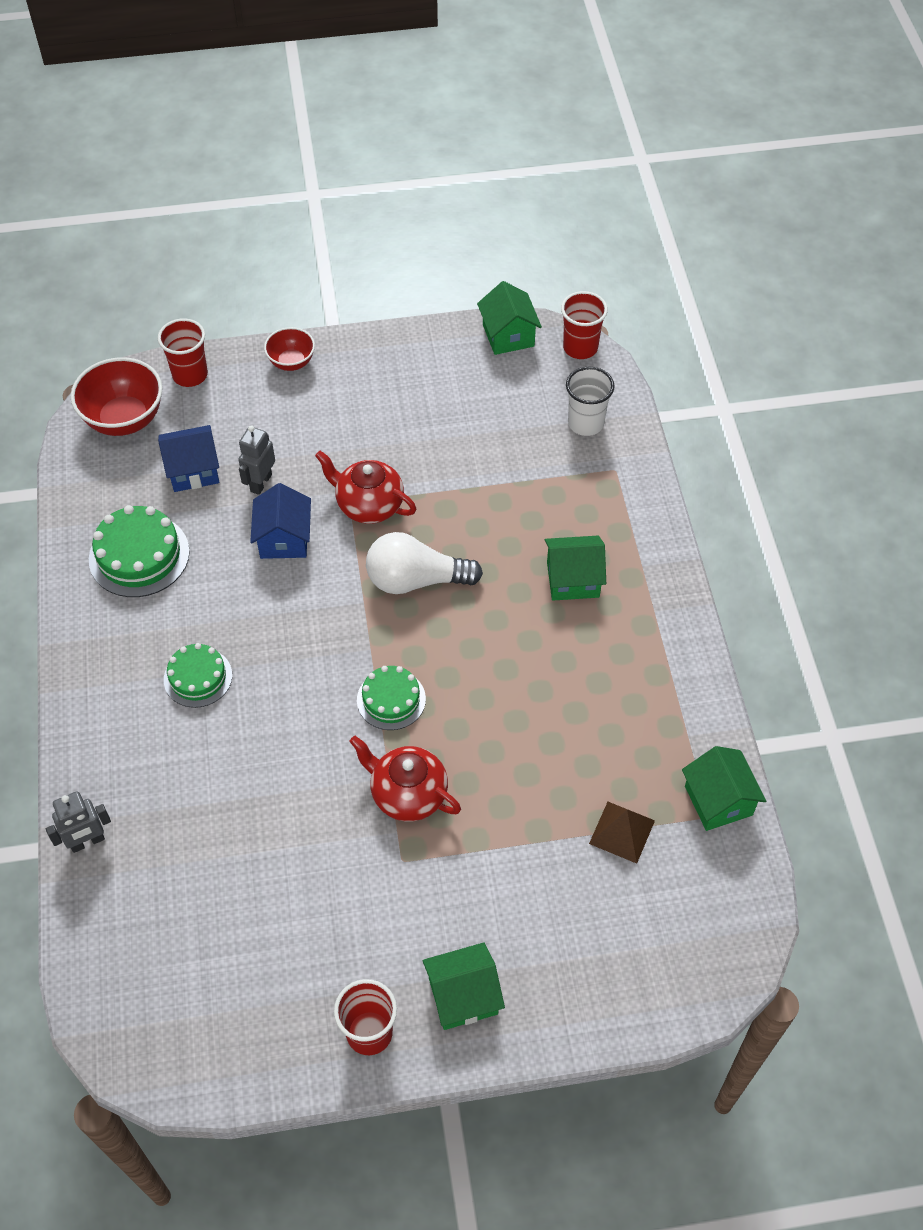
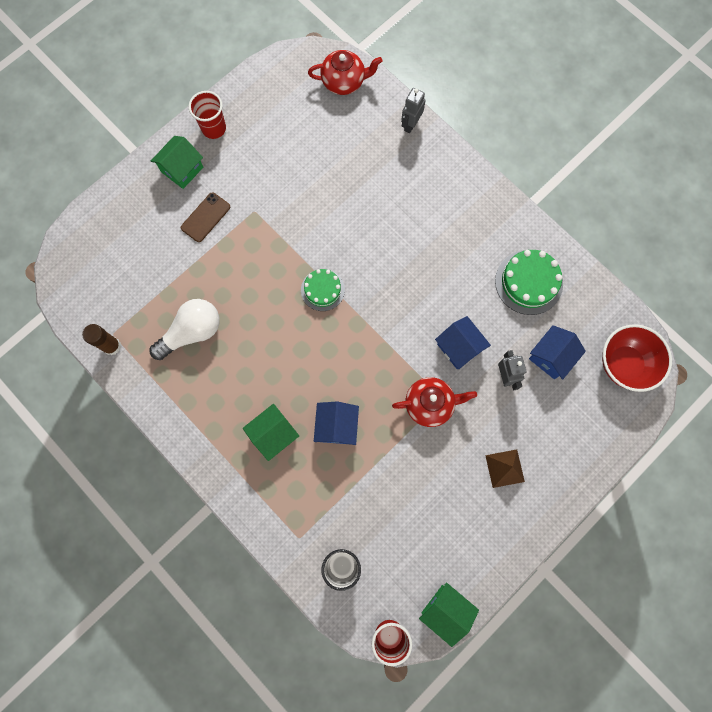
camera: 145 degrees right, 20 degrees up
(190, 375) = (618, 425): red cup -> none
(198, 677) = (432, 235): green cake -> none
(291, 362) = (566, 481): red bowl -> none
(407, 794) = (276, 245): red teapot -> red teapot (344, 82)
(416, 580) = (363, 372): white light bulb -> white light bulb (192, 332)
(477, 897) = (205, 217): none -> brown phone
(492, 545) = (337, 426): none -> blue house
(622, 832) = (153, 296): brown pyramid -> brown pyramid (505, 468)
(718, 801) = (112, 346): green house -> brown glue stick

